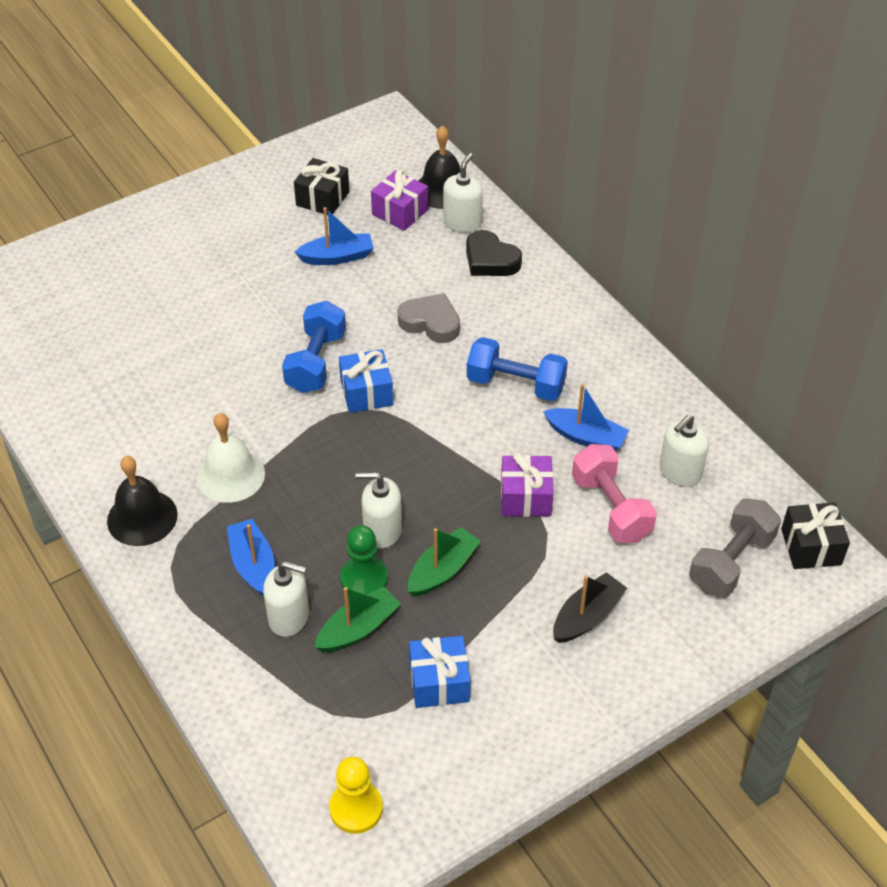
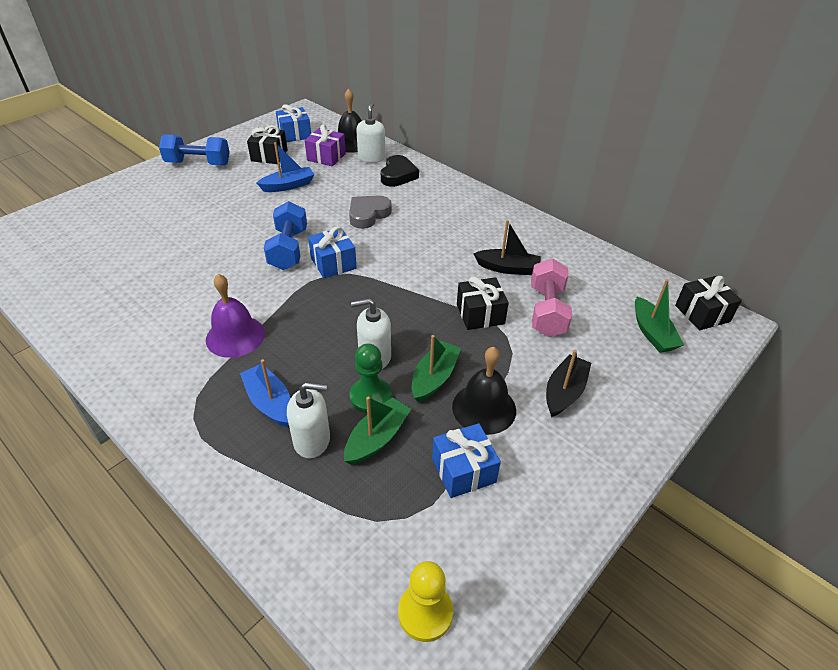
camera: 15 degrees left, 5 degrees down
(142, 517) = (160, 381): black bell -> black bell (484, 408)
(230, 475) = (235, 336): white bell -> purple bell
(366, 163) = (295, 134): none -> blue gift
(430, 322) = (368, 214): grey heart -> grey heart turned 60 degrees counterclockwise
(490, 260) = (398, 175): black heart -> black heart turned 105 degrees counterclockwise
(516, 384) = (443, 243): blue dumbbell -> blue dumbbell (198, 163)
(526, 497) = (480, 314): purple gift -> black gift
(586, 437) = (508, 268): blue boat -> black boat
(611, 508) = (547, 311): pink dumbbell -> pink dumbbell turned 45 degrees clockwise
(680, 472) = (585, 280): white soap dispenser -> none
(731, 561) = (652, 333): grey dumbbell -> green boat

